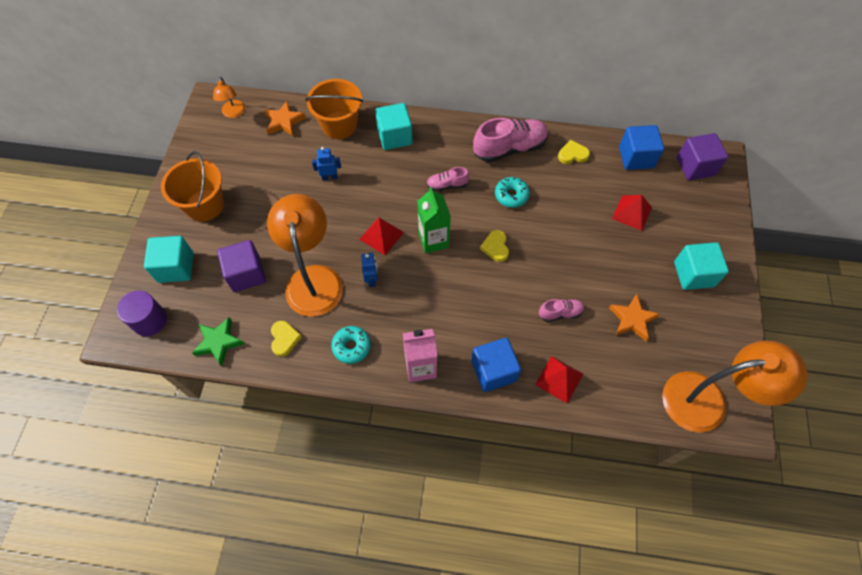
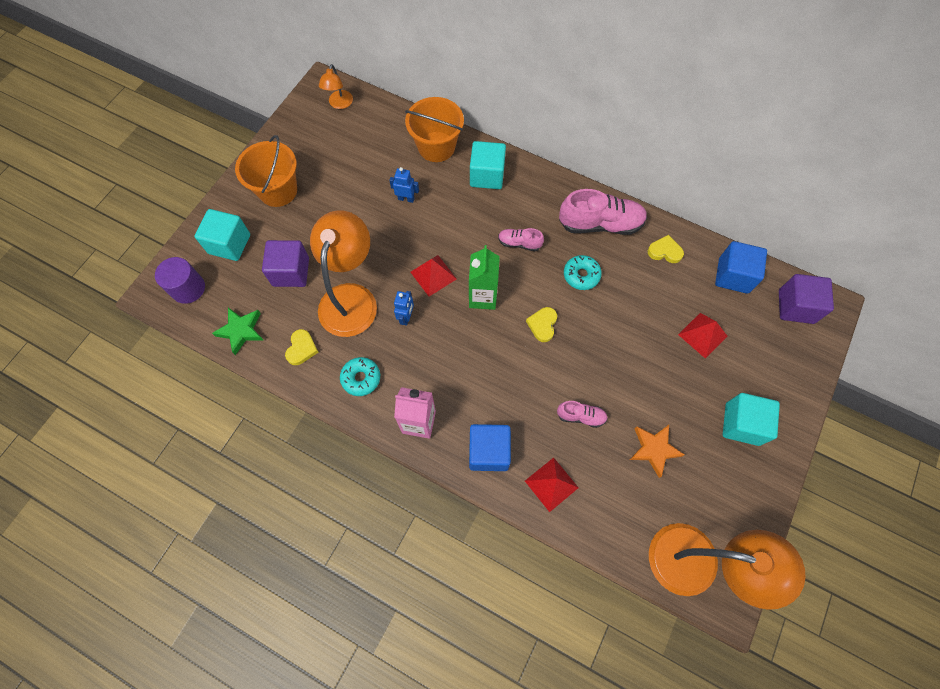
camera: 20 degrees right, 5 degrees up
(284, 121) = (384, 127): orange star -> none

